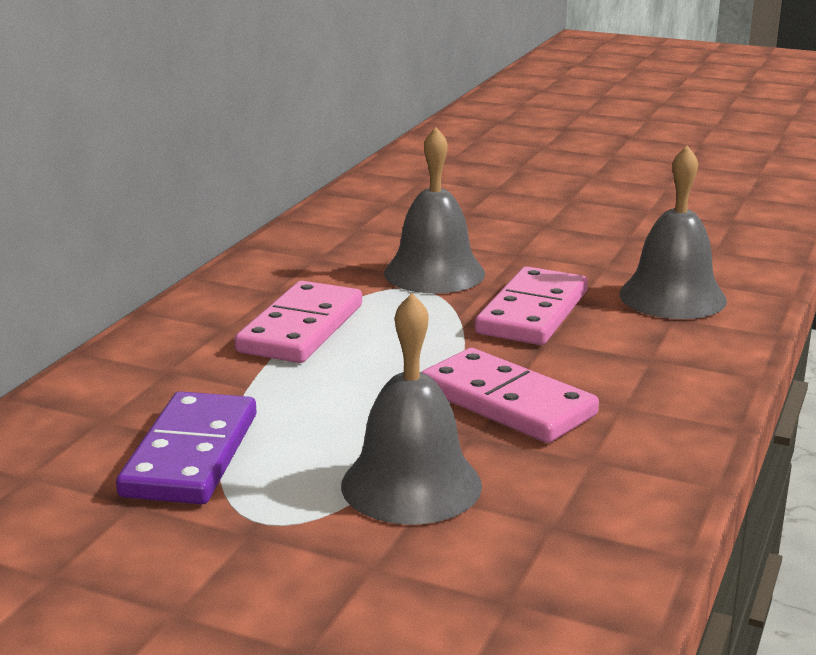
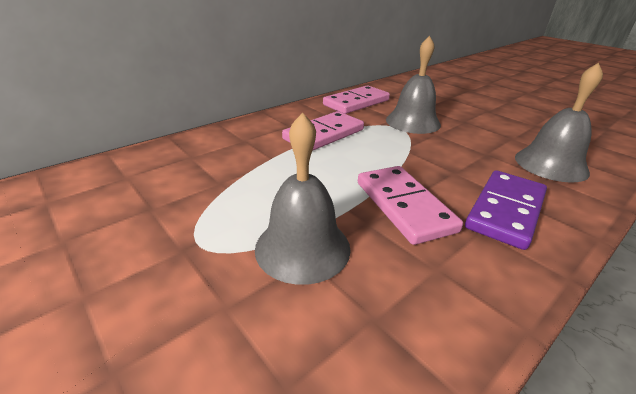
camera: 25 degrees right, 10 degrees up
(191, 455) = (207, 188): purple domino -> purple domino (506, 211)
(533, 312) = (455, 154): pink domino -> pink domino (356, 103)

